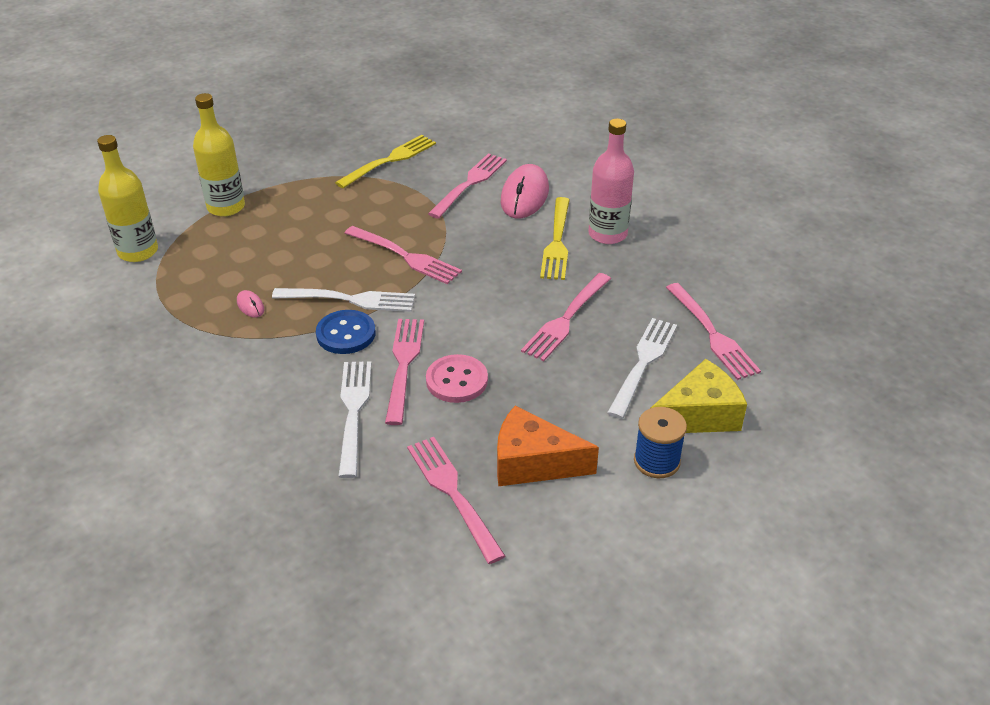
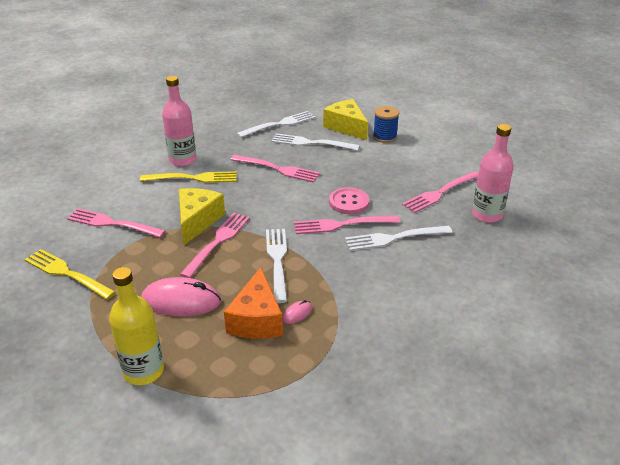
camera: 100 degrees left, 5 degrees down
(138, 251) = (228, 420): yellow bottle -> none
(346, 334) = (317, 255): blue button -> none
(372, 538) = (487, 215): none -> pink bottle
(455, 243) = (197, 221): none -> yellow cheese
(524, 196) = (132, 196): pink mouse -> pink mouse (181, 301)
(533, 463) = (404, 170): orange cheese -> orange cheese (256, 319)
(712, 334) = (279, 124): pink fork -> white fork

